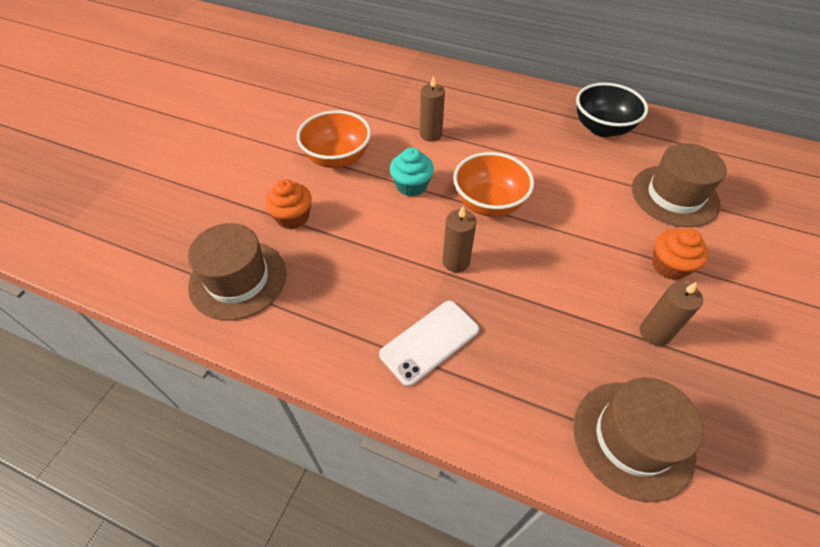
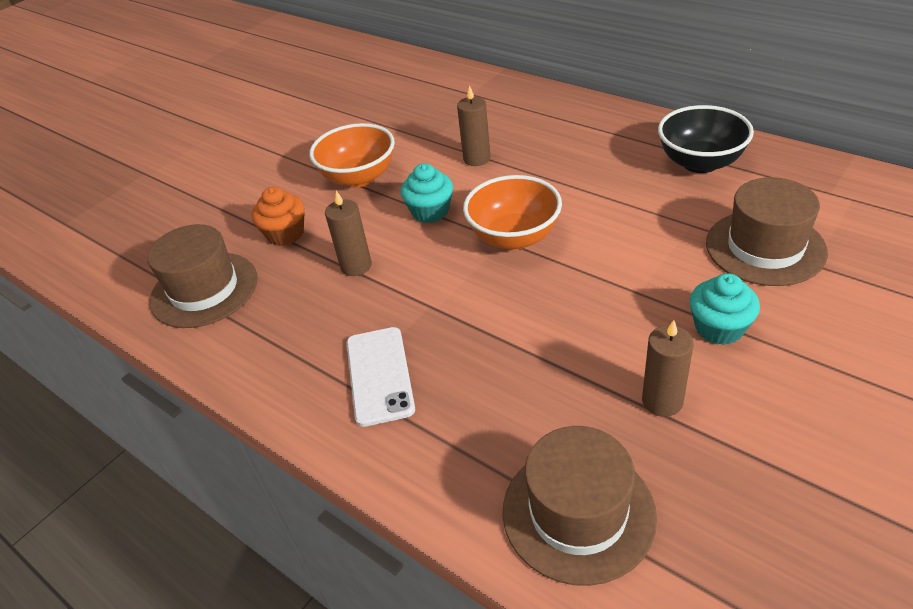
camera: 20 degrees right, 10 degrees down
(429, 342) = (379, 375): white phone -> white phone turned 75 degrees counterclockwise
(456, 261) = (446, 296): brown candle -> brown candle (356, 266)
(669, 266) = (719, 328): orange cupcake -> turquoise cupcake

